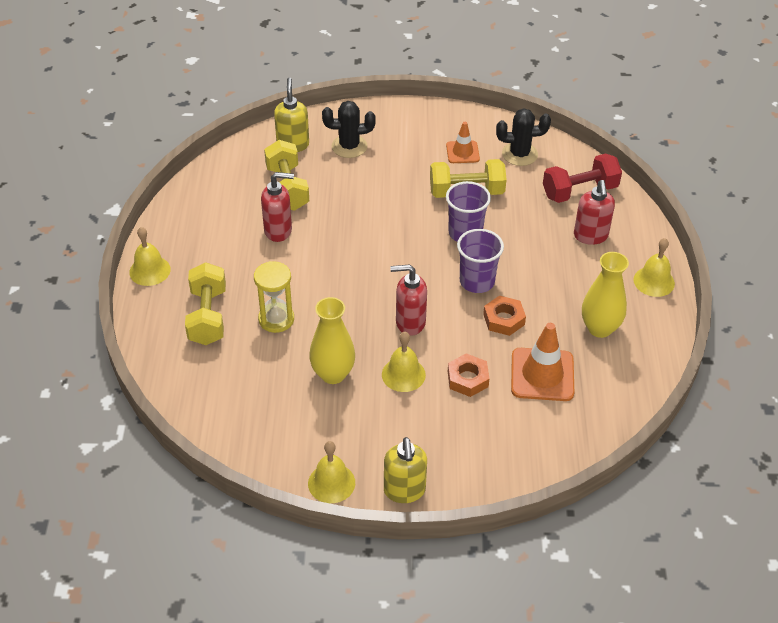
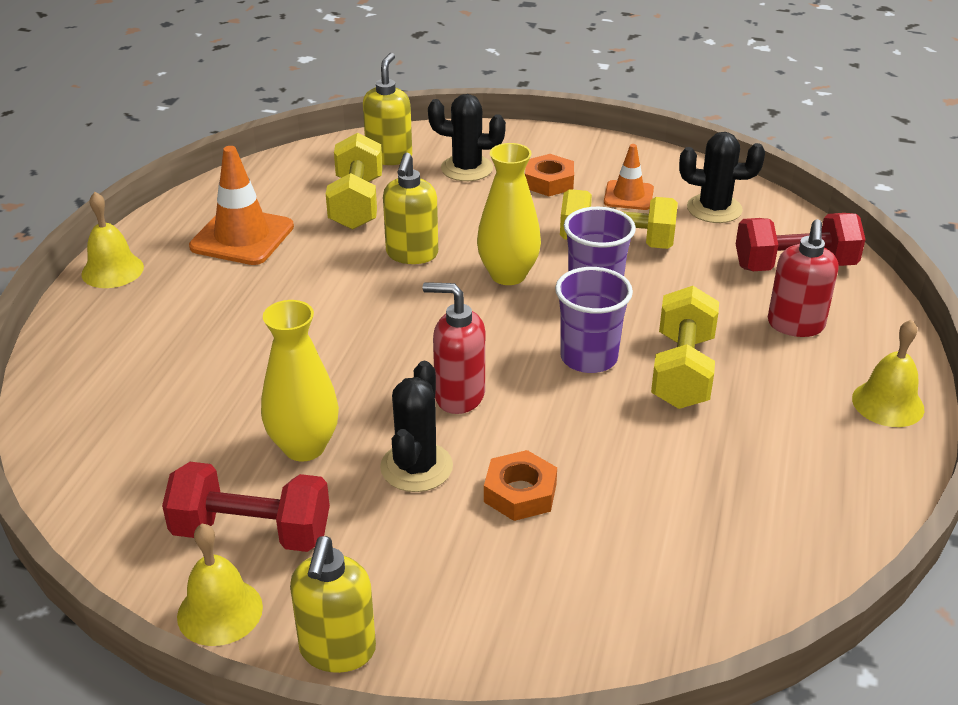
camera: 15 degrees right, 10 degrees down
(208, 316) = (159, 338): yellow dumbbell -> yellow dumbbell (682, 371)
(276, 319) = (256, 358): yellow hourglass -> none
(278, 231) = (318, 250): red soap dispenser -> none
(327, 433) = (252, 532): none -> red dumbbell
(340, 224) = (412, 254): none -> yellow soap dispenser
(403, 374) = (416, 467): yellow bell -> black cactus
(504, 319) = (613, 416): orange nut -> orange nut (549, 182)
(542, 375) = (651, 509): orange traffic cone -> orange traffic cone (242, 237)
(599, 328) = (774, 456): yellow vase -> yellow vase (508, 275)

